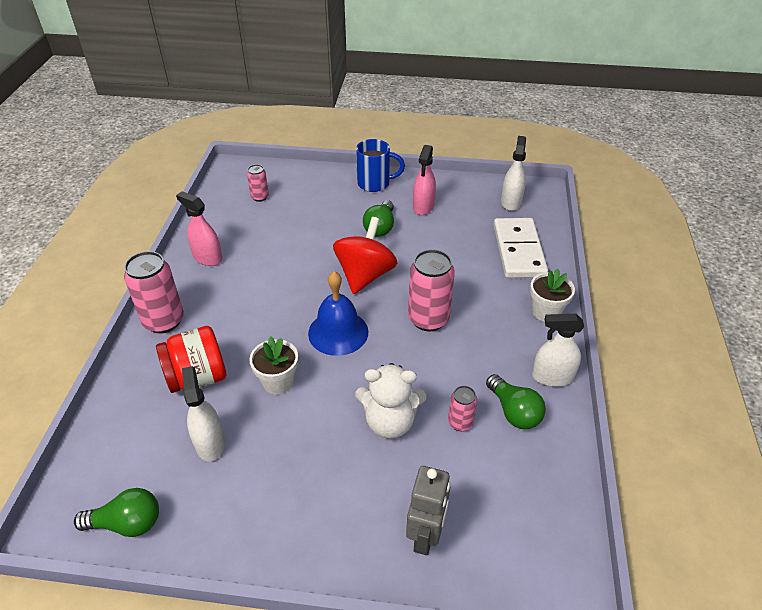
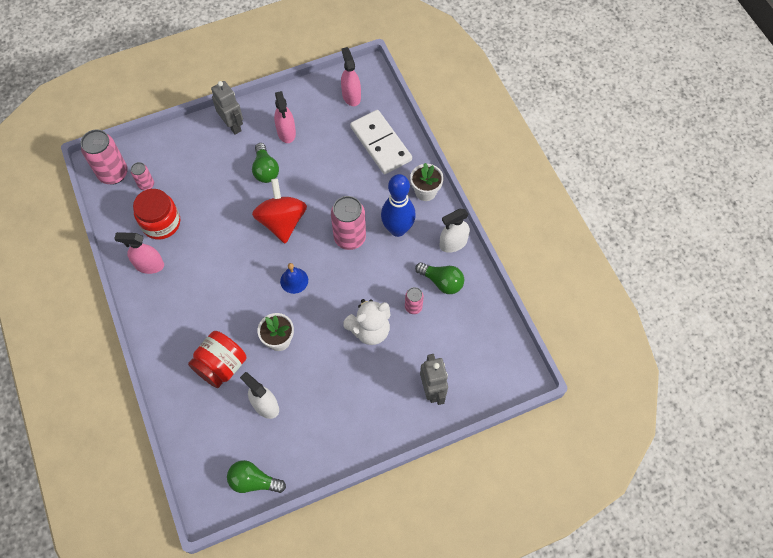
camera: 30 degrees left, 20 degrees up
(127, 523) = (253, 481): green light bulb -> green light bulb turned 135 degrees counterclockwise
(164, 321) = (160, 336): pink can -> pink can (113, 174)
(247, 230) = (161, 223): none -> red jar
(338, 332) = (294, 280): blue bell -> blue bell, size x0.60
(375, 183) = (233, 125): blue mug -> grey robot
(490, 334) = (397, 229): none -> blue bowling pin
(511, 202) = (351, 96): white spray bottle -> pink spray bottle

